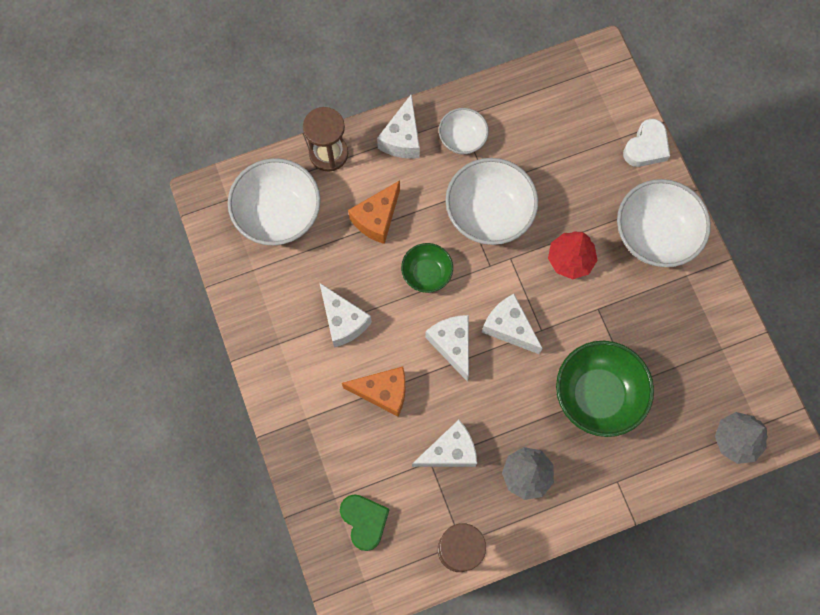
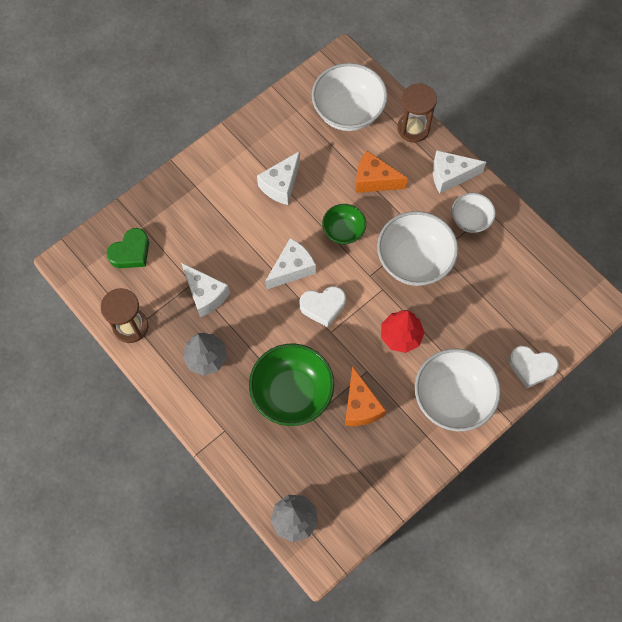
camera: 70 degrees right, 5 degrees down
(383, 392) = (235, 232): orange cheese -> orange cheese (360, 406)
(509, 327) = (323, 306): white cheese -> white heart

